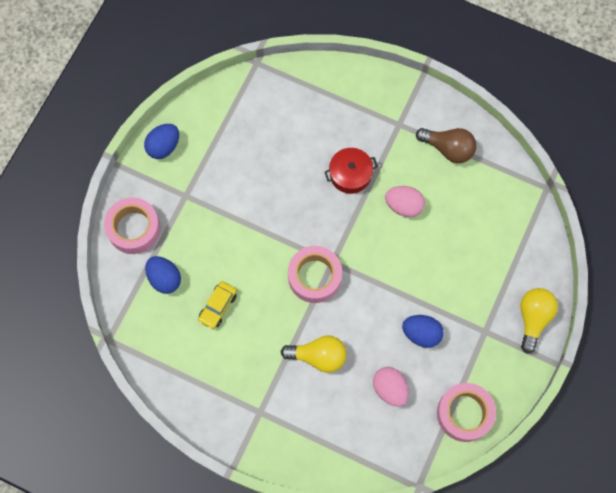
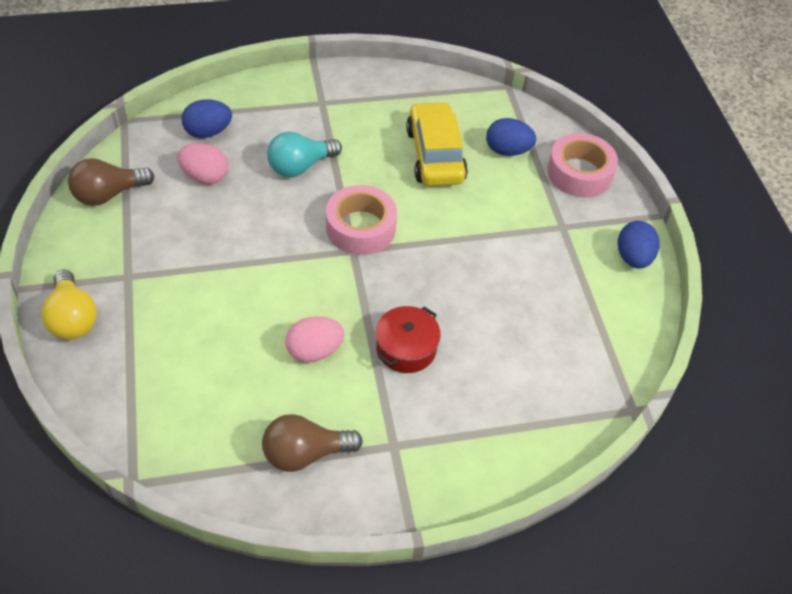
camera: 140 degrees right, 20 degrees down
(218, 307) = (435, 155): yellow car -> yellow car, size x1.81
(318, 356) = (300, 166): yellow light bulb -> turquoise light bulb
(421, 334) = (203, 237): blue egg -> blue egg (208, 132)
(464, 413) = (108, 194): pink tape -> brown light bulb

